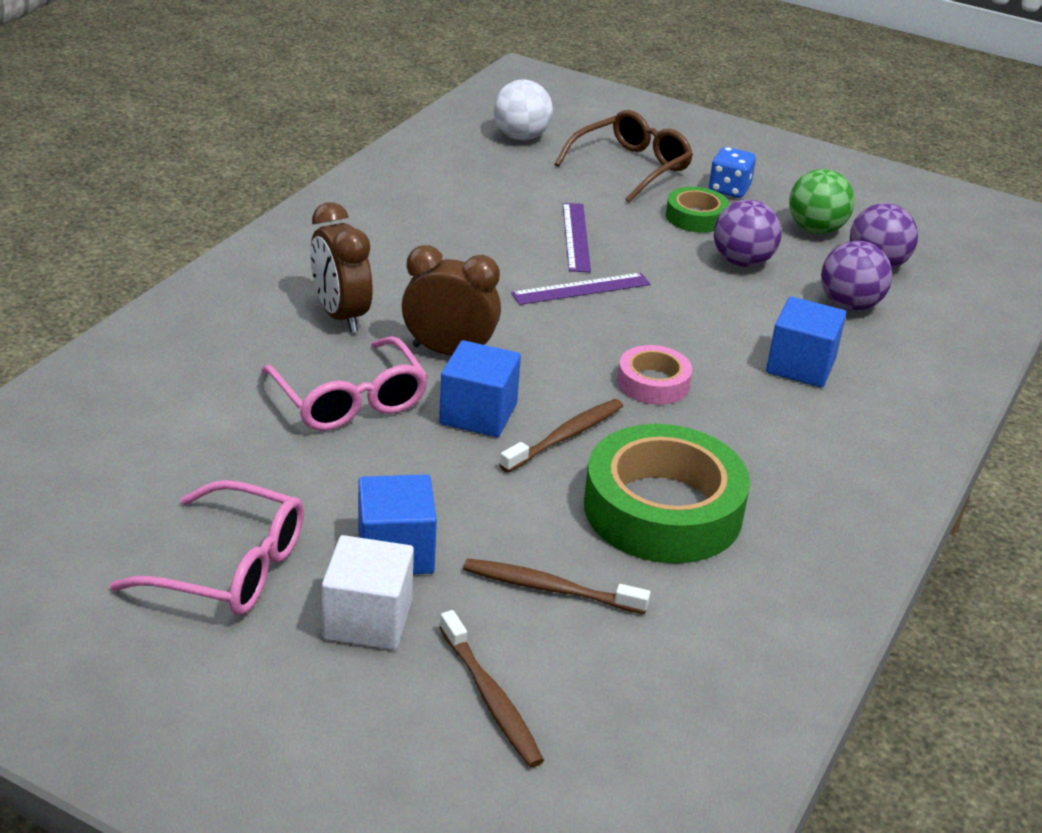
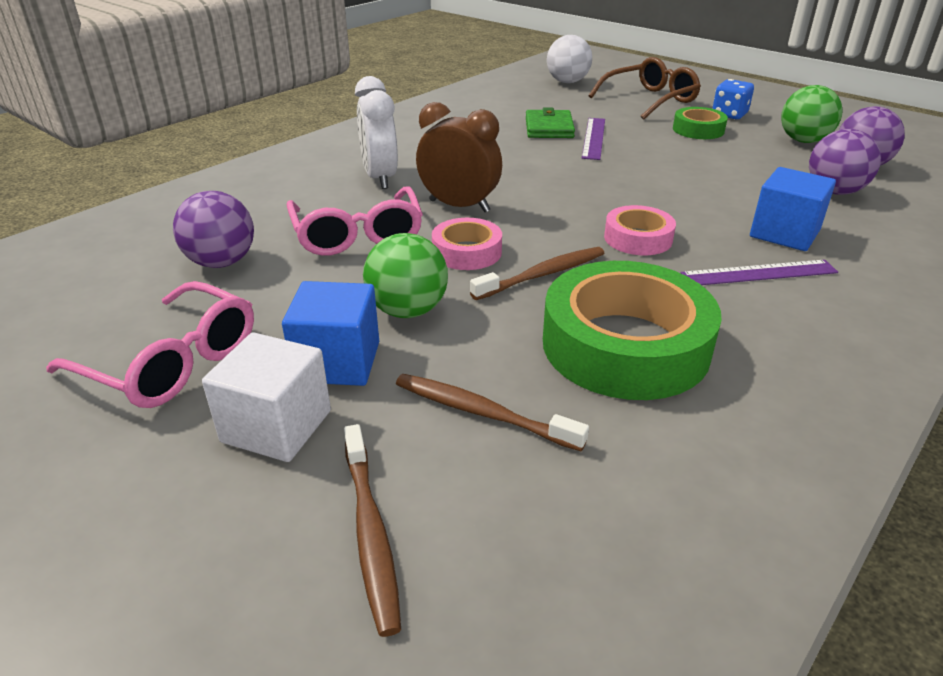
camera: 15 degrees right, 0 degrees up
(340, 316) = (380, 178): brown clock -> white clock
(442, 490) = (407, 311): none -> green ball
(478, 414) = (467, 252): blue cube -> pink tape
(518, 222) = (549, 128): none -> green wallet
(581, 289) = (589, 170): purple ruler -> purple ruler (759, 273)
(742, 262) = (735, 159): purple ball -> purple ball (222, 262)

